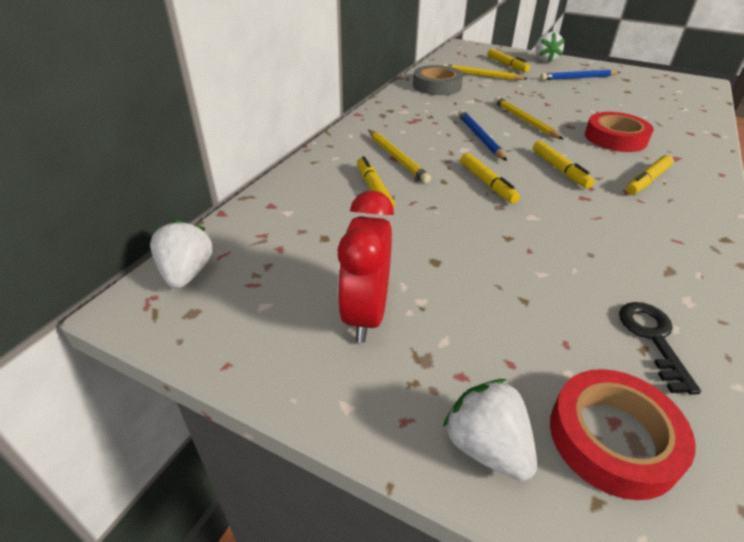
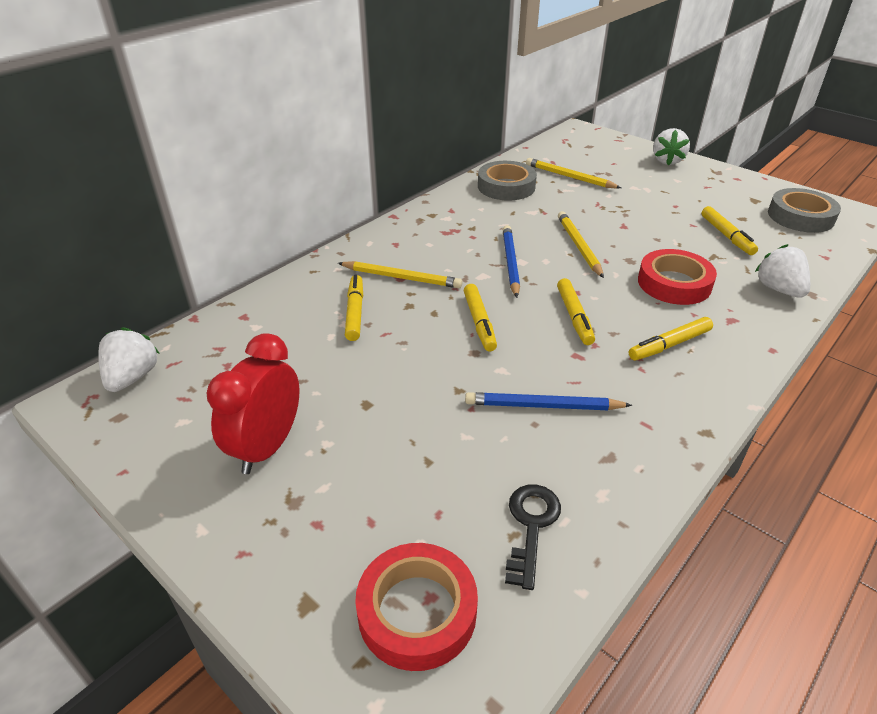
camera: 15 degrees right, 0 degrees up
(397, 158) = (401, 277): yellow pencil -> yellow pencil turned 60 degrees counterclockwise
(486, 447) = (297, 592): white strawberry -> white strawberry (778, 289)
(506, 65) = (612, 164): yellow marker -> yellow marker (726, 236)
(578, 78) = (691, 192): blue pencil -> blue pencil (543, 406)
(665, 87) = (800, 216): none -> grey tape

